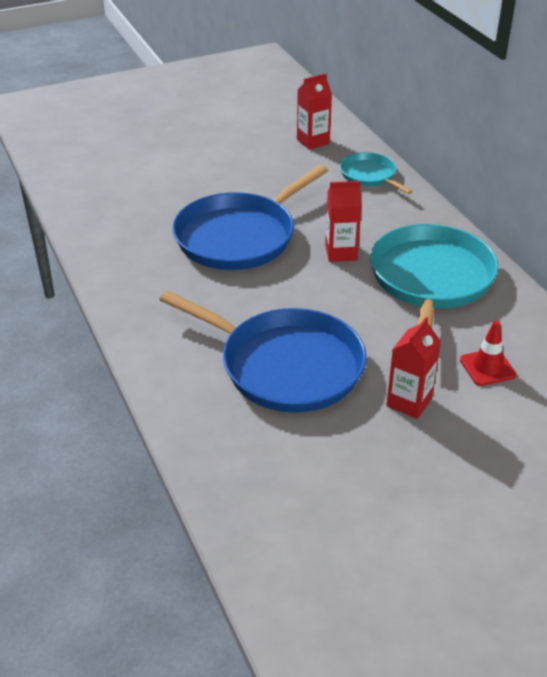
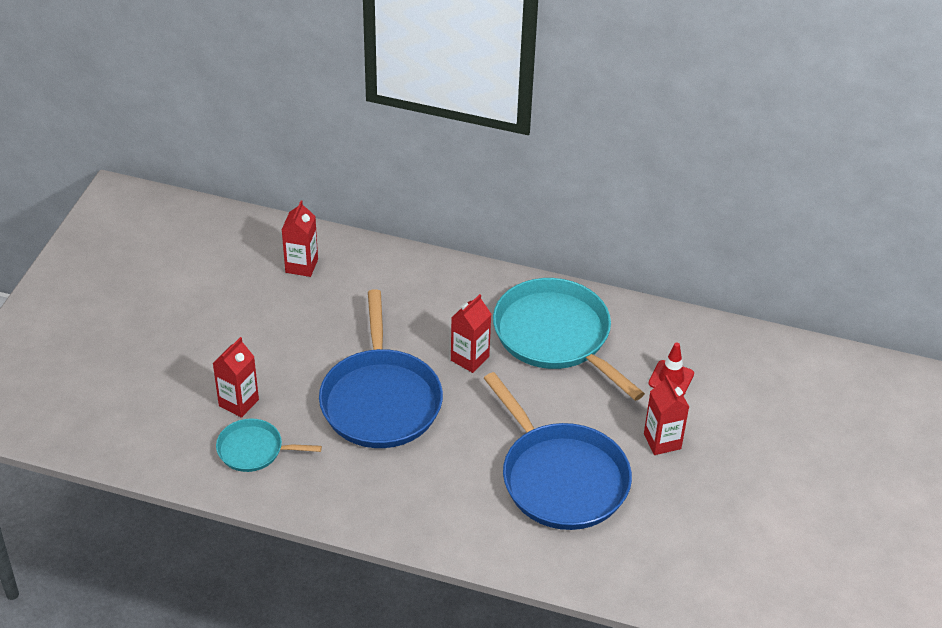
camera: 50 degrees left, 5 degrees up
(154, 183) = (238, 402): none -> red carton
(285, 365) = (560, 478): blue pan -> blue pan turned 75 degrees clockwise
(370, 175) = (392, 270): turquoise pan -> turquoise pan (254, 450)

